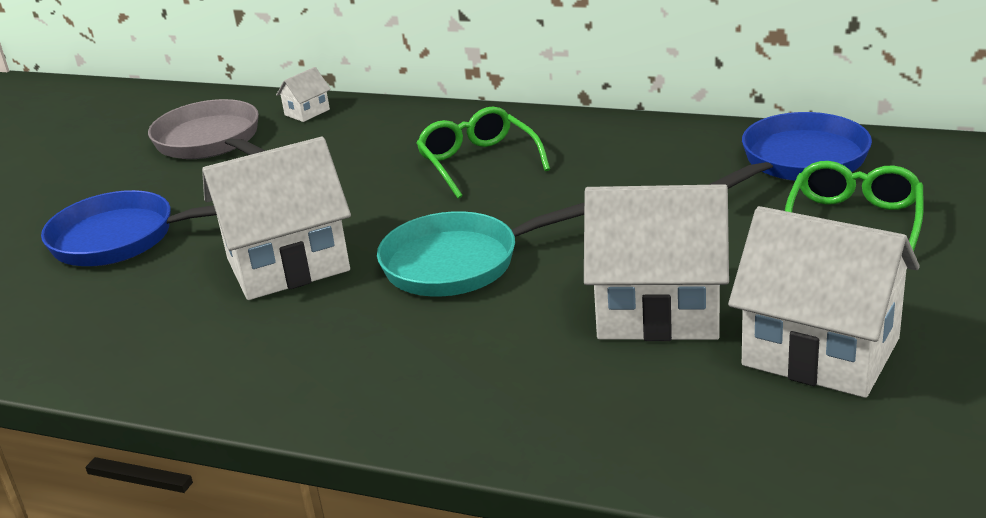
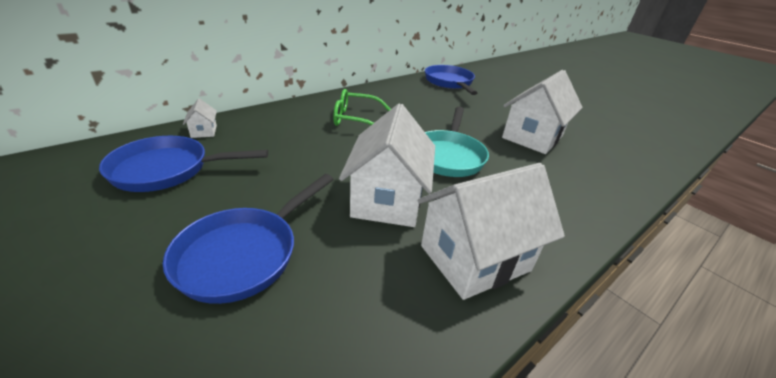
camera: 65 degrees left, 5 degrees up
(211, 142) = (167, 170): grey pan -> blue pan
(820, 352) = (581, 127): white house -> white house (474, 258)
(854, 222) = (500, 93): green glasses -> none

